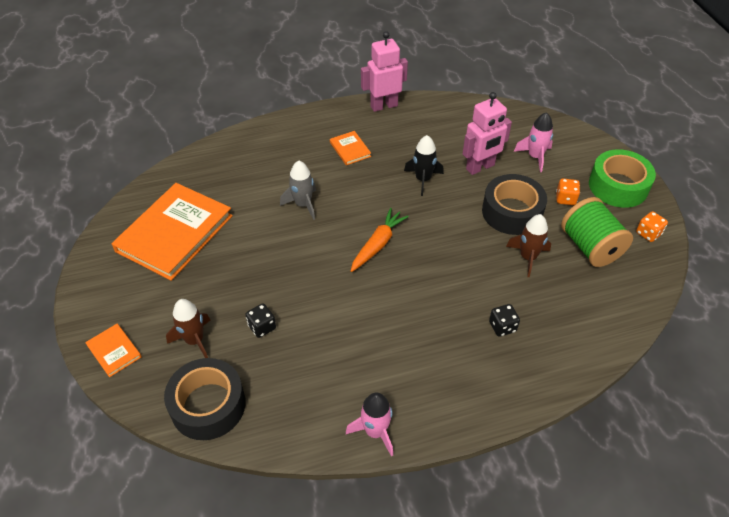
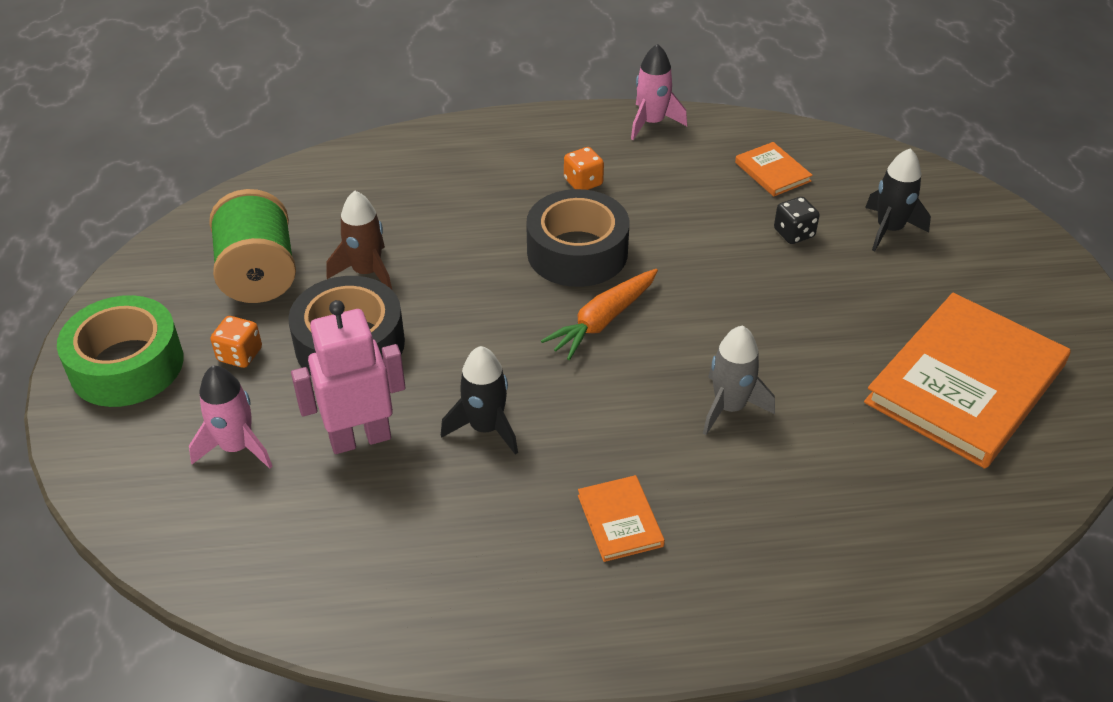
camera: 170 degrees left, 5 degrees down
(114, 351) = (1001, 230): orange book -> orange book (772, 172)
(194, 340) = (889, 229): brown rocket -> black rocket
(208, 405) = (856, 165): black tape -> black tape (577, 252)
(383, 106) = (513, 642): pink robot -> none
(502, 327) = (454, 195): black dice -> none
(648, 233) = (150, 282): orange dice -> orange dice (583, 182)

